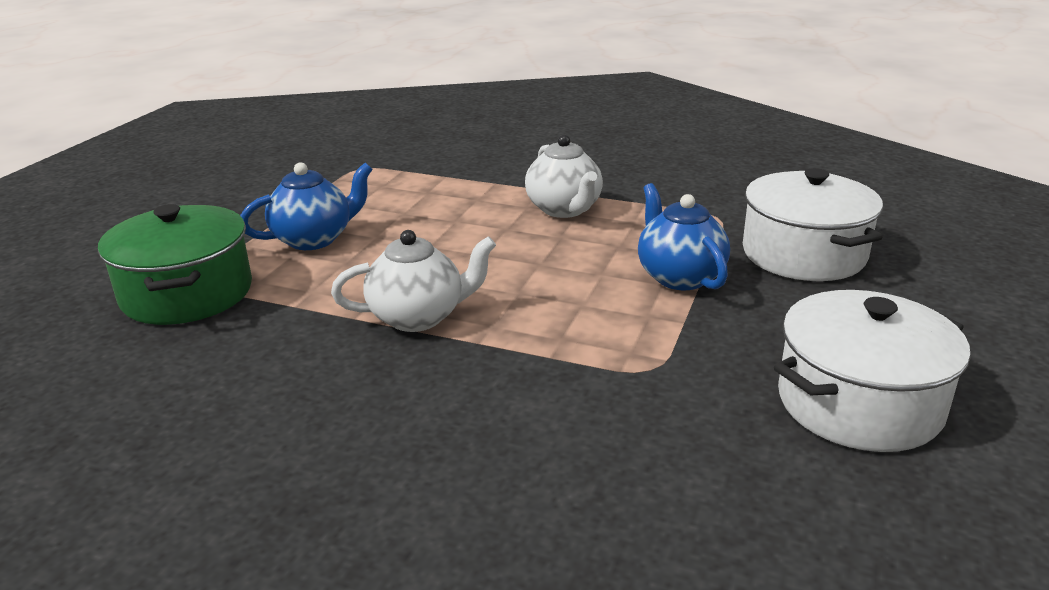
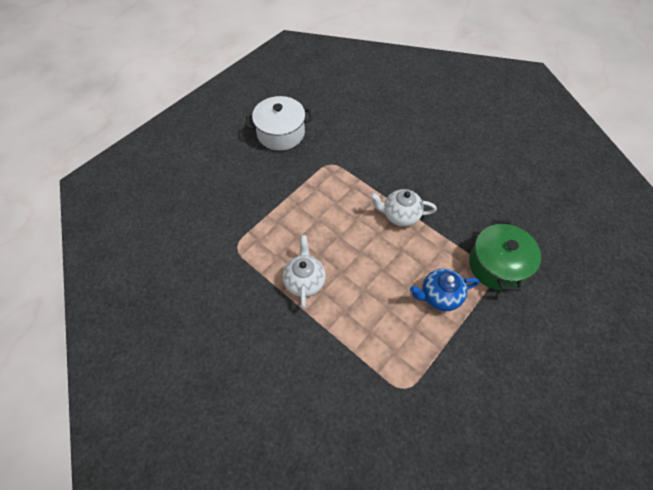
camera: 160 degrees left, 30 degrees up
(679, 277) = (288, 207): blue teapot -> none
(803, 254) = (227, 205): white pot -> none

